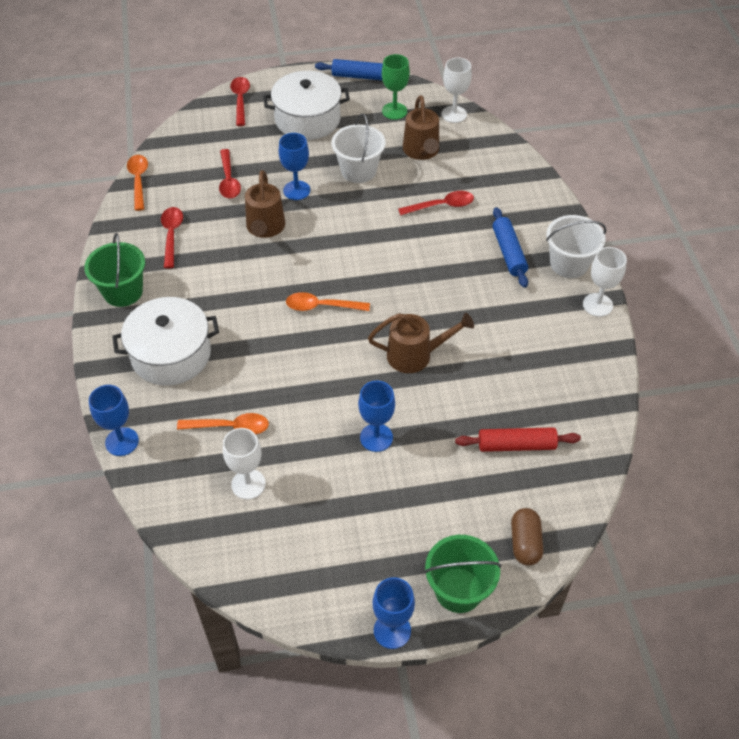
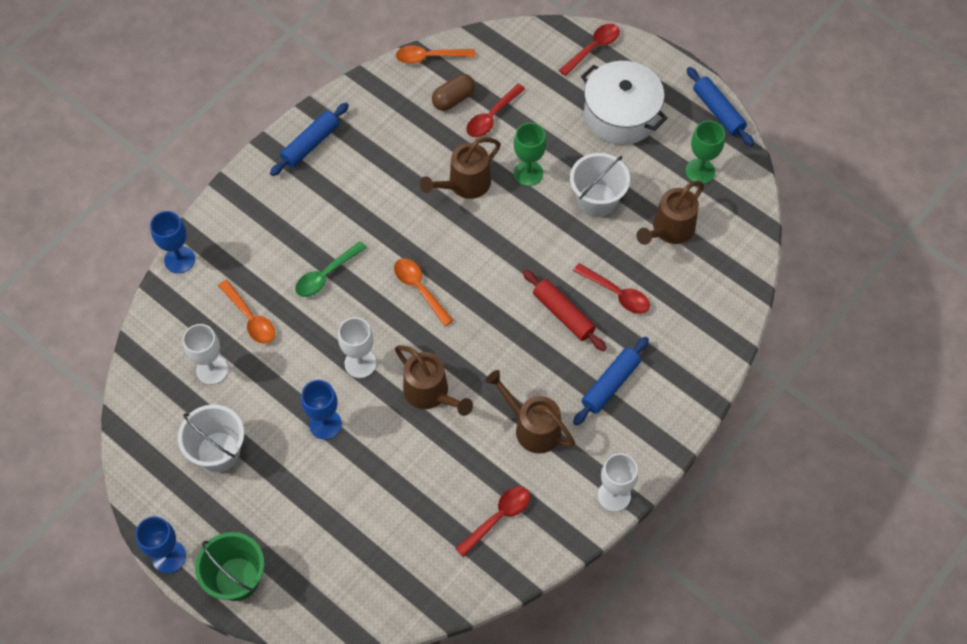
camera: 50 degrees right, 10 degrees up
(123, 291) = (310, 144): green bucket -> blue rolling pin
(138, 181) = (430, 57): orange spoon -> orange spoon turned 135 degrees counterclockwise
(171, 235) = (395, 128): red spoon -> red spoon (498, 518)
(171, 354) = (281, 225): white pot -> none
(247, 354) = (326, 275): none -> green spoon
(296, 190) = (528, 173): blue goblet -> green goblet
(454, 114) = (745, 220): white goblet -> white goblet (360, 363)
(501, 315) = (532, 427): none -> brown watering can
(516, 445) = (404, 530): red rolling pin -> red rolling pin (563, 314)
(525, 543) = (316, 598): brown capsule -> brown capsule (453, 99)
(569, 264) = (642, 441): white bucket -> white bucket (218, 451)

